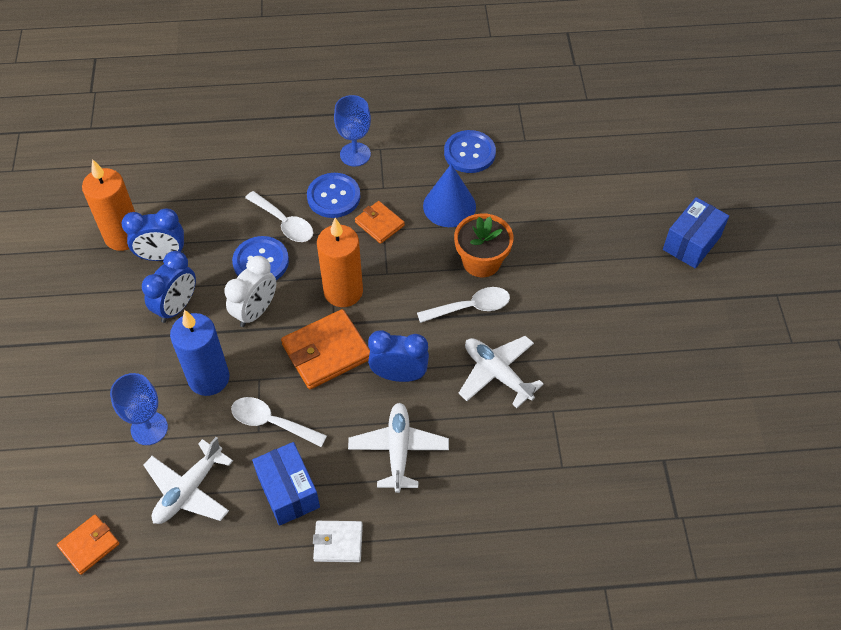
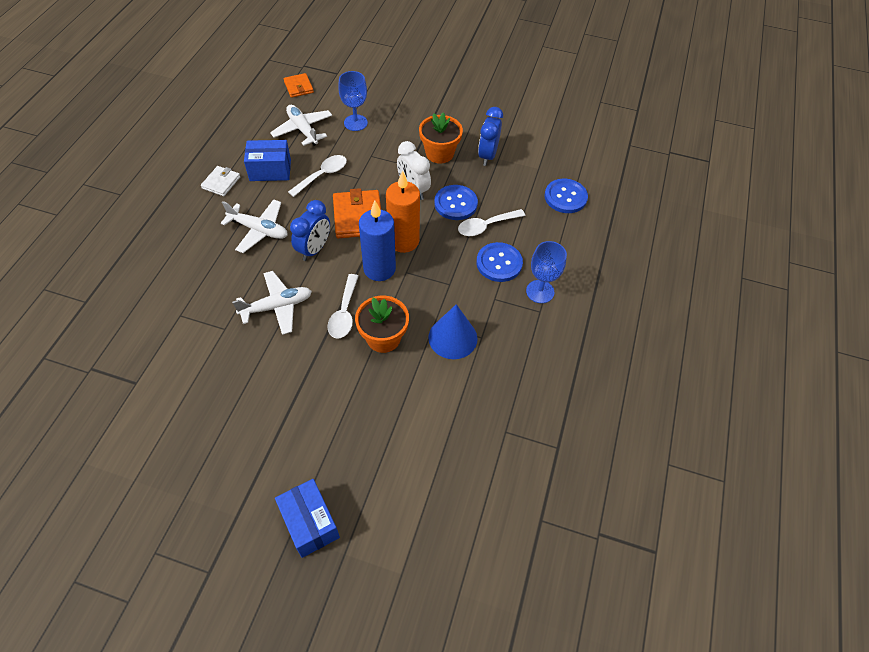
camera: 110 degrees right, 0 degrees up
(123, 236) = (514, 141): orange candle -> none
(177, 307) = (439, 153): blue clock -> orange flower pot
(209, 378) = (374, 155): blue candle -> blue candle (379, 269)
(379, 224) = (457, 283): orange wallet -> none
(469, 153) = (507, 377): blue button -> blue button (565, 197)

